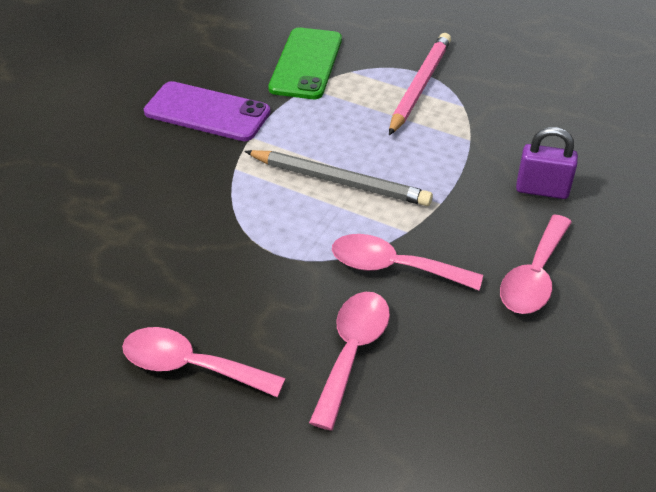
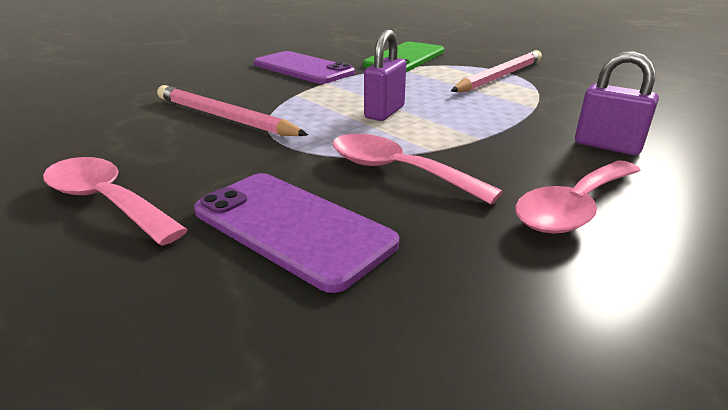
camera: 20 degrees right, 15 degrees down
(194, 228) = (224, 117): none -> pink pencil
(340, 181) = (384, 112): grey pencil -> purple padlock
(352, 352) = (292, 227): pink spoon -> purple phone

